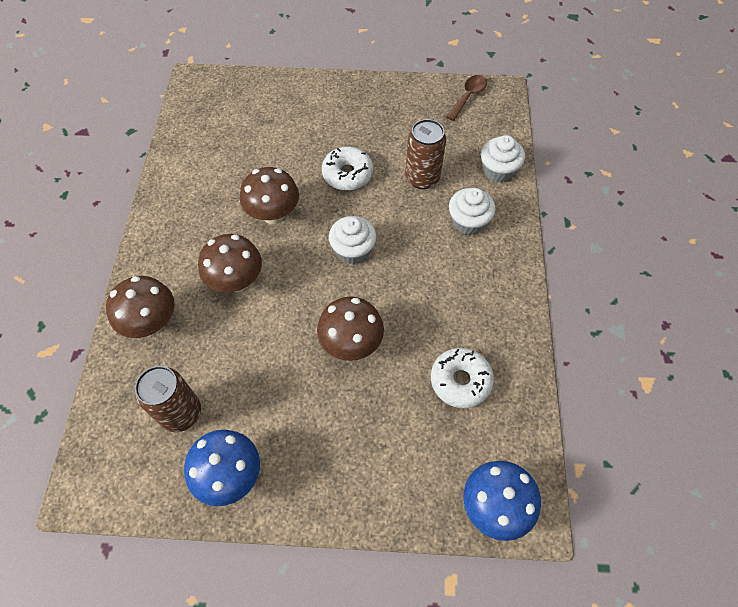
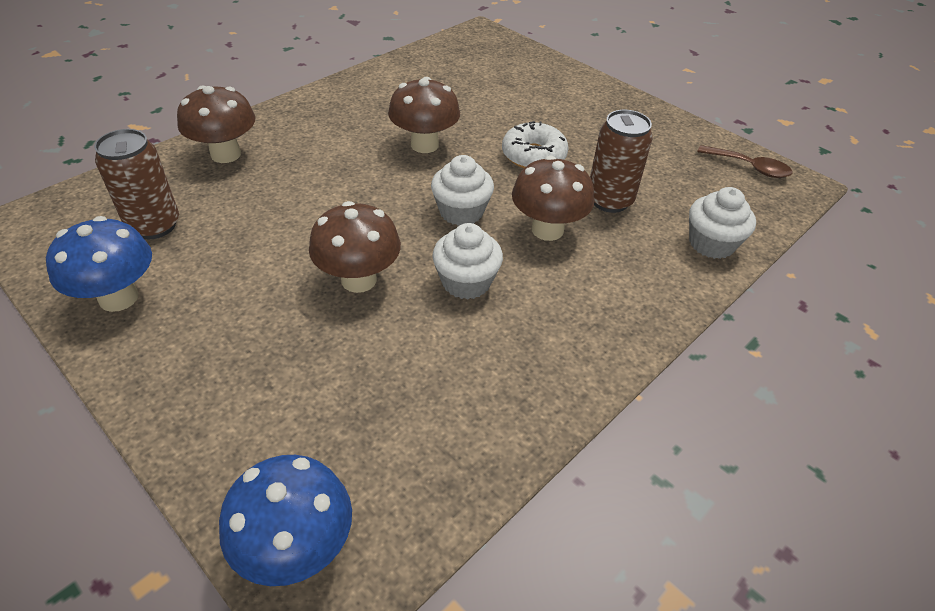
camera: 40 degrees right, 15 degrees down
(236, 281) = (328, 169): brown mushroom -> brown mushroom (547, 230)
(460, 381) = (424, 394): white donut -> none
(468, 96) = (749, 167): brown spoon -> brown spoon turned 45 degrees clockwise
(468, 222) = (617, 264): white cupcake -> white cupcake (466, 282)

